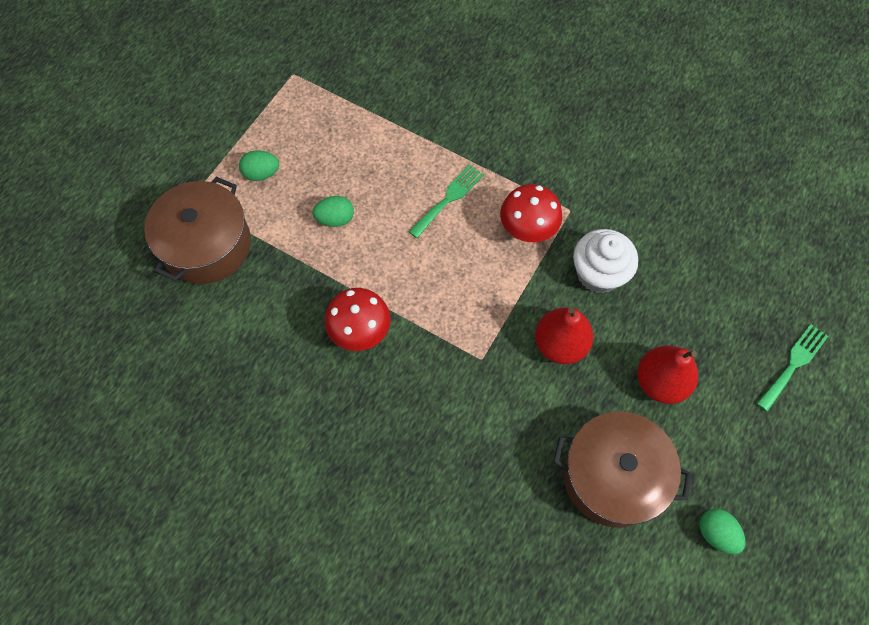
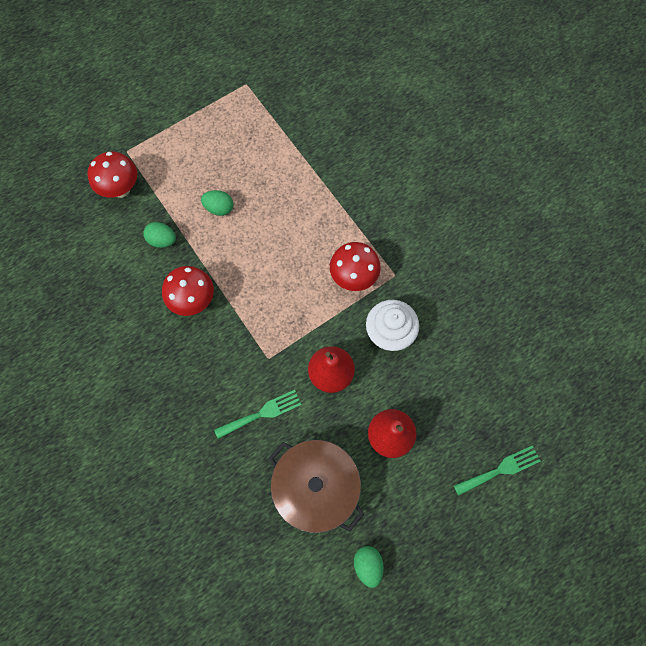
camera: 25 degrees right, 5 degrees up
(206, 245) = (121, 189): brown pot -> red mushroom
(261, 173) = (185, 152): green egg -> green egg (162, 240)
(448, 198) = (309, 227): green fork -> green fork (262, 413)

